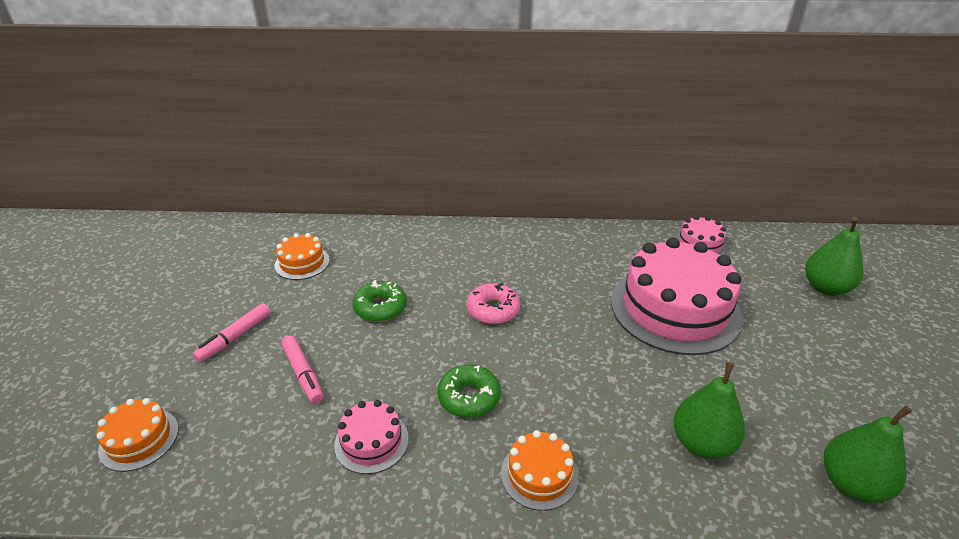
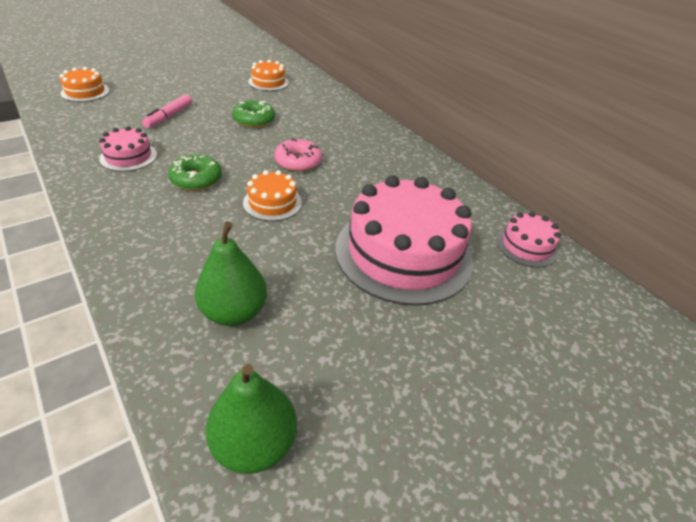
camera: 50 degrees right, 5 degrees up
(235, 337) = (181, 87): pink marker -> none
(539, 474) = (141, 231): orange cake -> orange cake (272, 203)
(825, 288) = (579, 364): green pear -> none

